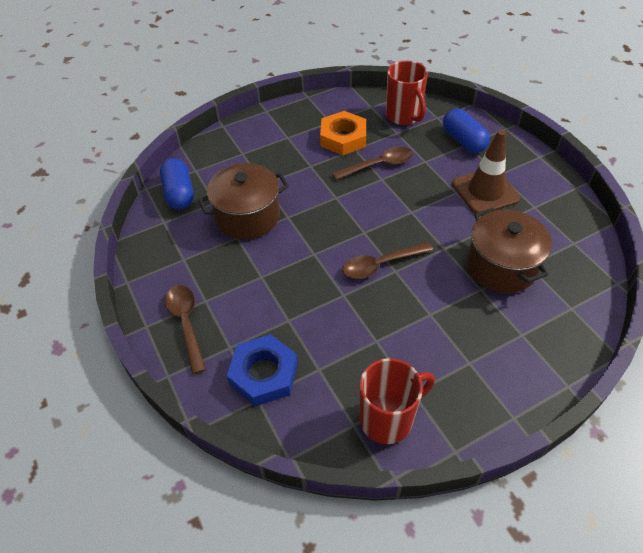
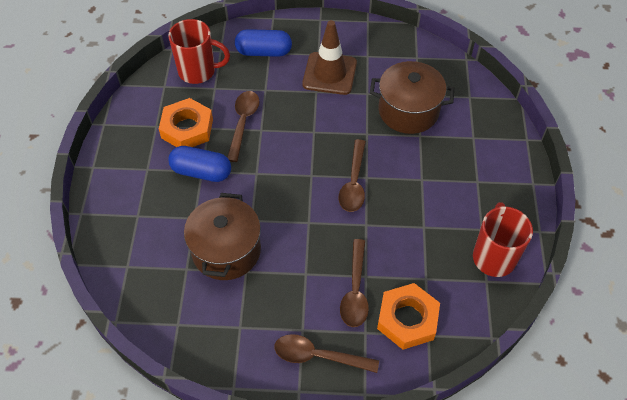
camera: 60 degrees left, 5 degrees up
(179, 193) = (149, 294): blue capsule -> blue capsule (201, 172)
(264, 374) = (407, 319): blue nut -> orange nut
(268, 319) = (355, 290): none -> brown spoon

